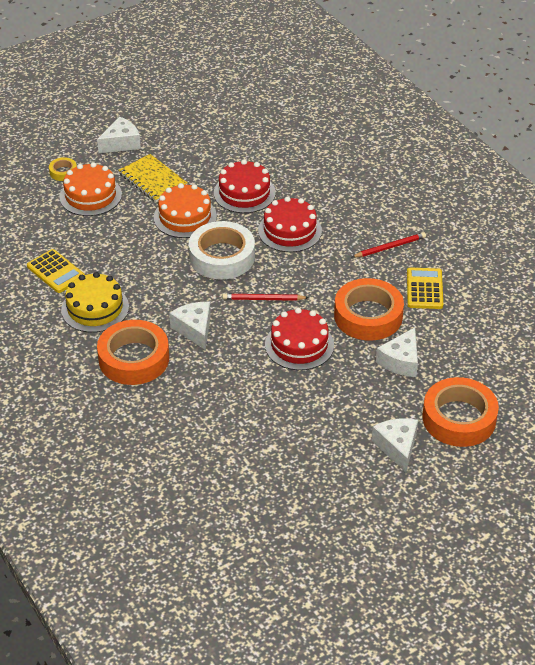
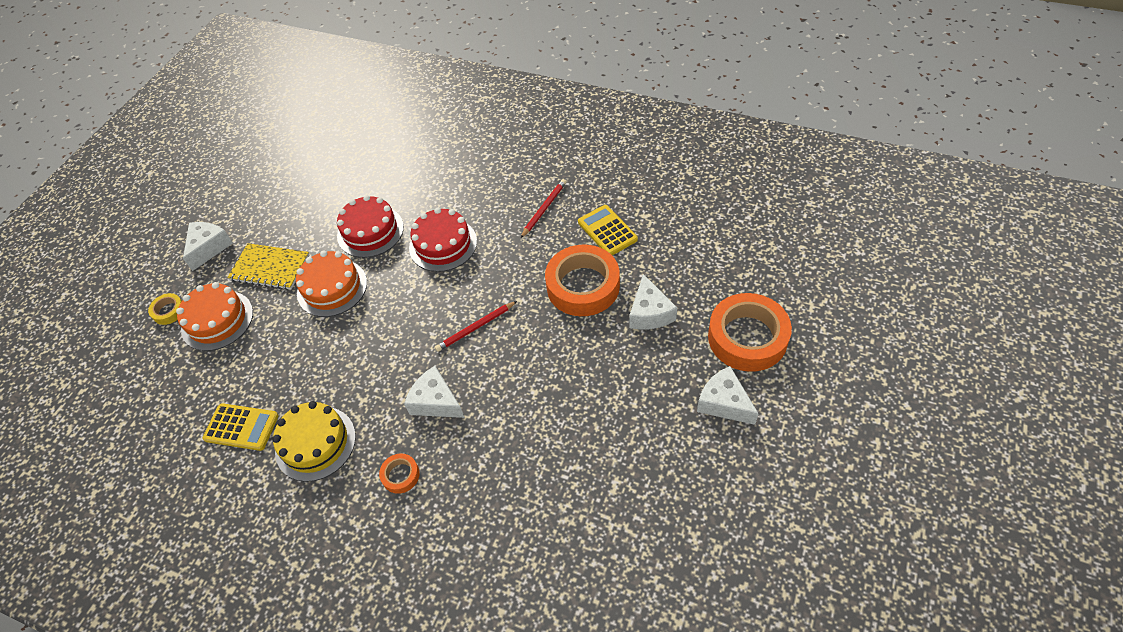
camera: 30 degrees left, 10 degrees up
(134, 359) = (400, 475): orange tape -> orange tape, size x0.45
(222, 257) = (401, 308): white tape -> none
(299, 345) = (548, 354): red cake -> none

